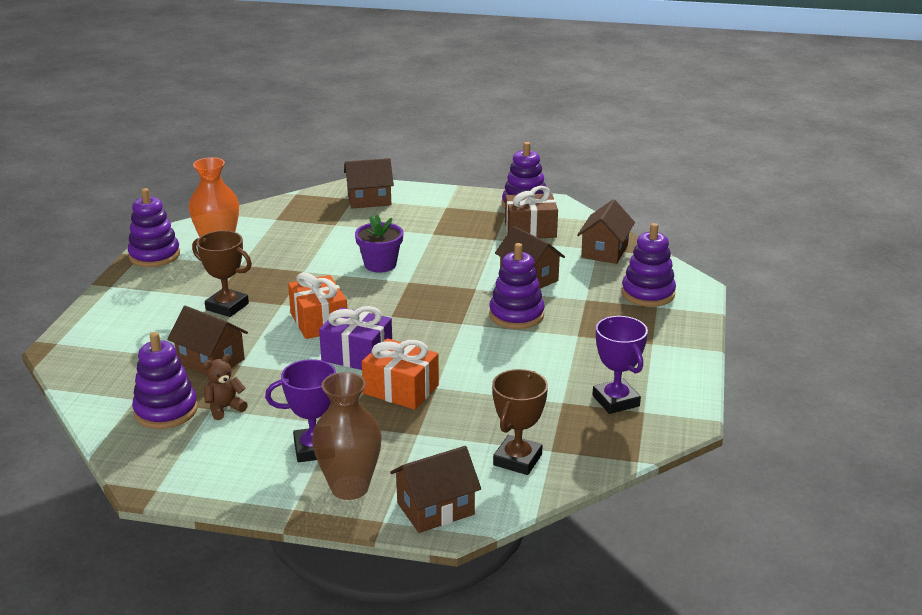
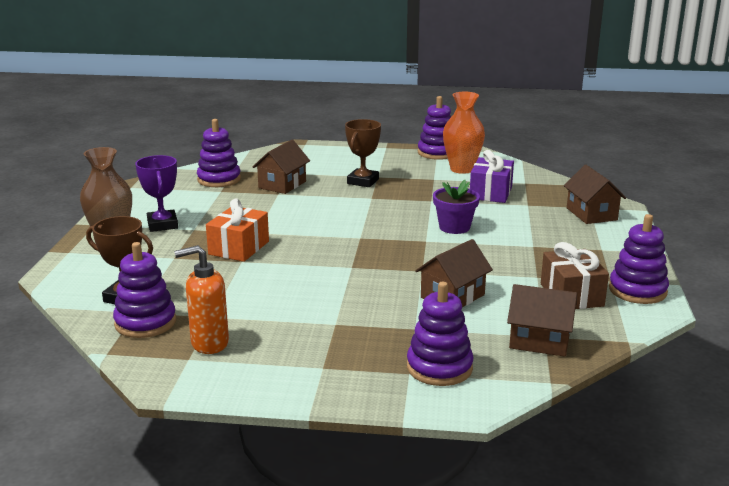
camera: 85 degrees right, 5 degrees down
(225, 408) = (220, 194): brown teddy bear -> none
(319, 322) = (345, 212): orange gift -> none
(357, 355) = (292, 229): purple gift -> purple gift (490, 193)
(435, 508) = (74, 268): brown house -> none
(516, 315) = (371, 291): purple stacking toy -> purple stacking toy (145, 322)
(616, 401) = (209, 343): purple trophy -> orange soap dispenser

